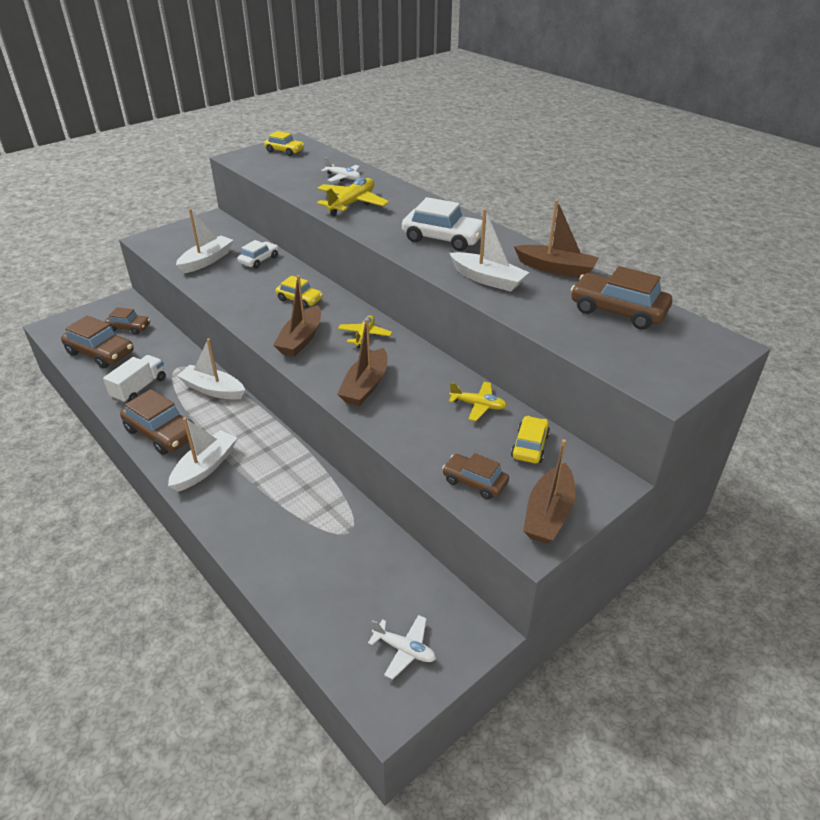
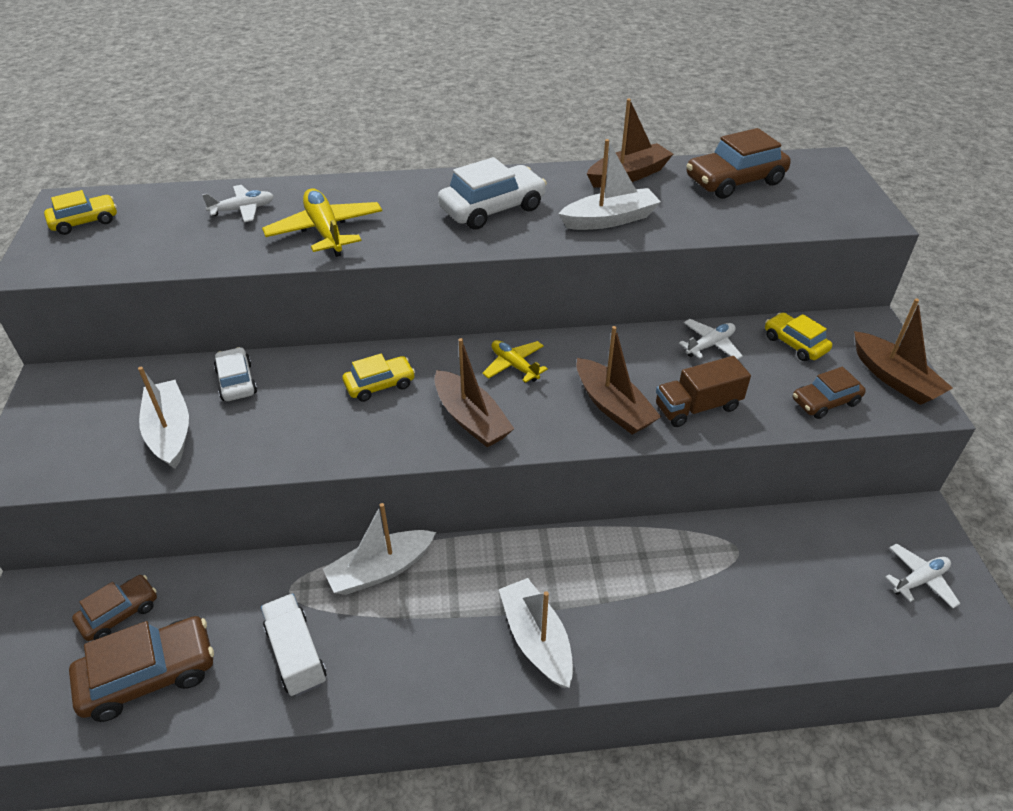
camera: 55 degrees left, 5 degrees up
(162, 433) = (426, 663): brown car -> none
(402, 421) = (697, 407): none -> brown truck
(478, 405) = (710, 345): yellow plane -> white plane

